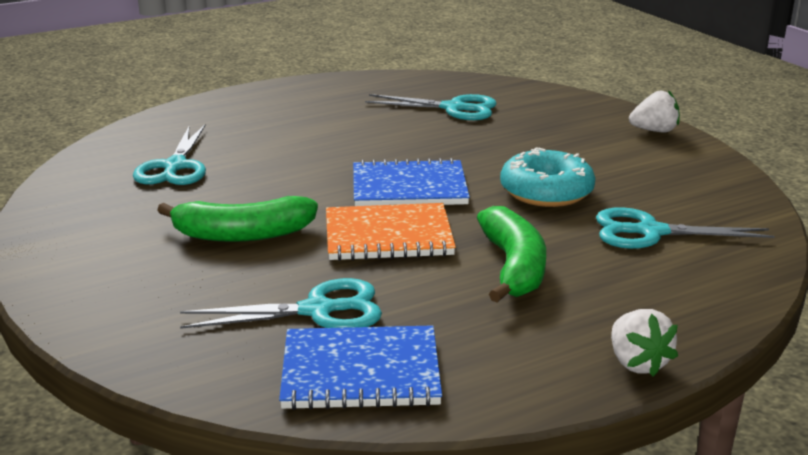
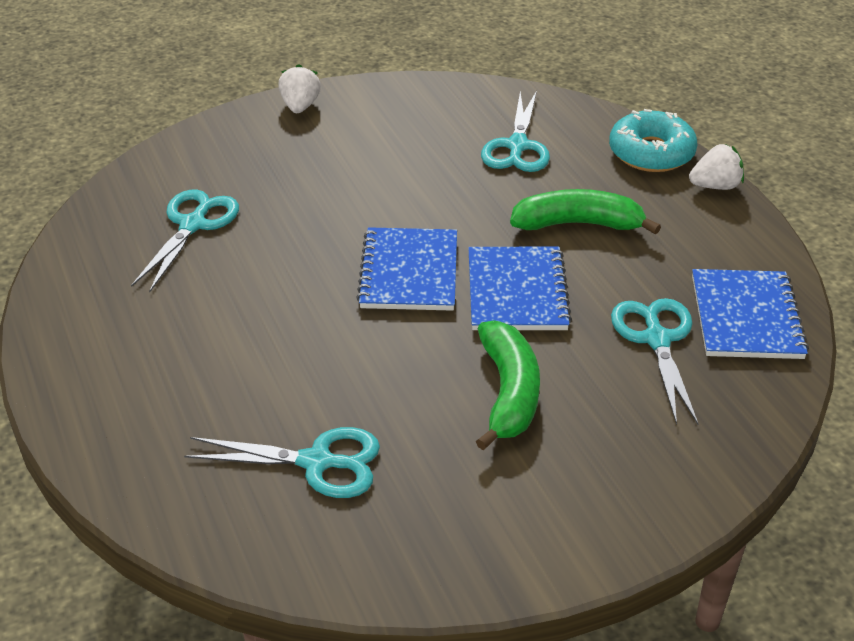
camera: 85 degrees left, 15 degrees up
(388, 236) = (517, 292): orange notebook -> blue notebook
(546, 191) = (431, 188): turquoise donut -> turquoise donut (651, 153)

